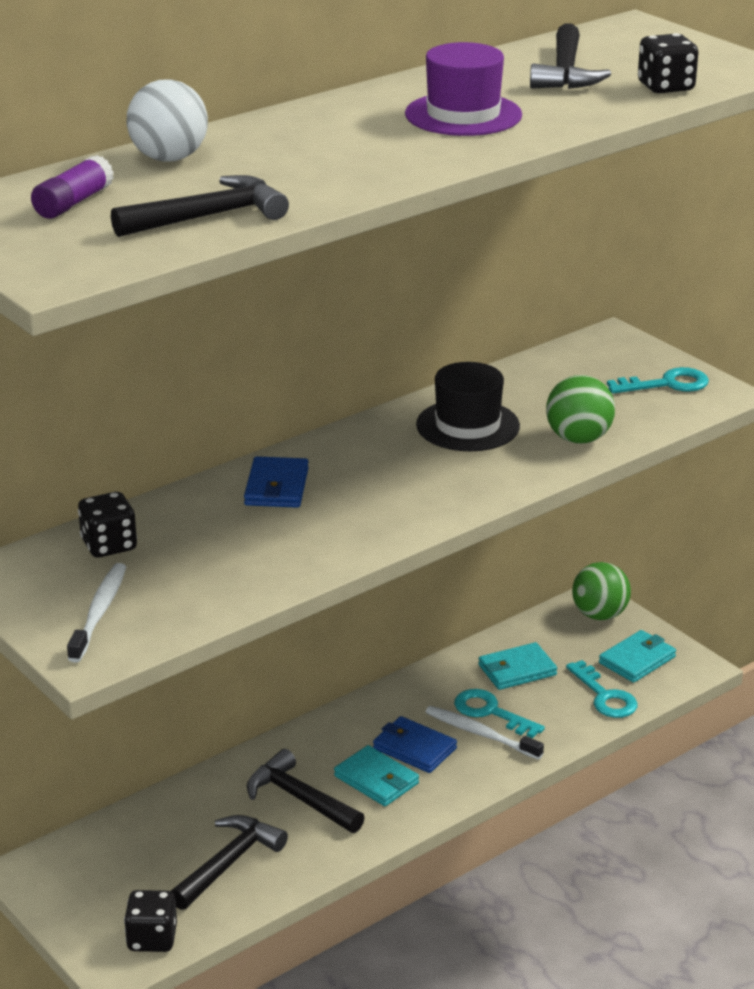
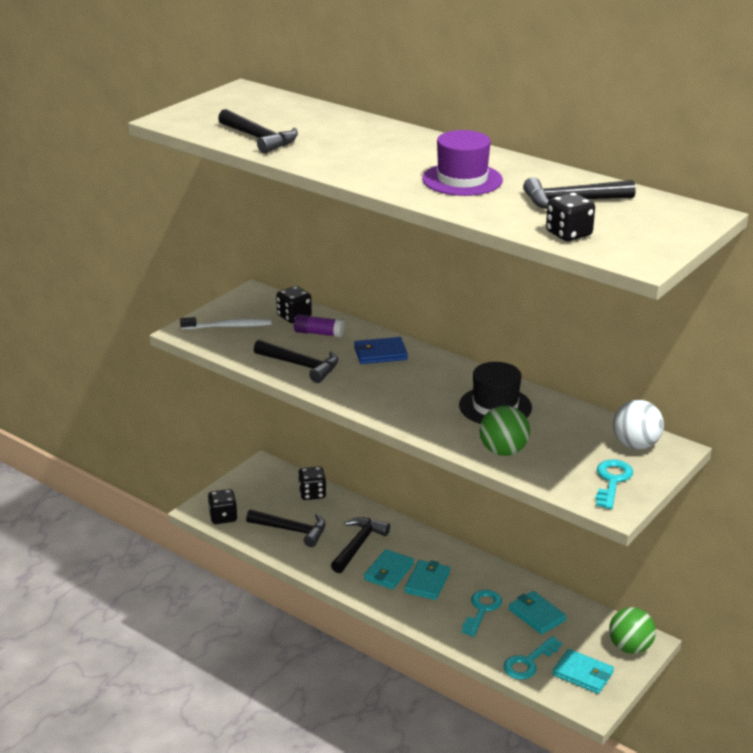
camera: 75 degrees right, 0 degrees up
(73, 203) = (264, 110): purple glue stick -> purple glue stick (318, 333)
(141, 826) = (312, 493): none -> black dice
(169, 158) = (338, 120): white ball -> white ball (635, 445)
(275, 558) = (301, 365): none -> black hammer
(414, 748) = (427, 582): blue wallet -> turquoise wallet
(480, 734) = (456, 608): white toothbrush -> none
(667, 384) = (612, 481): turquoise key -> turquoise key turned 135 degrees counterclockwise

